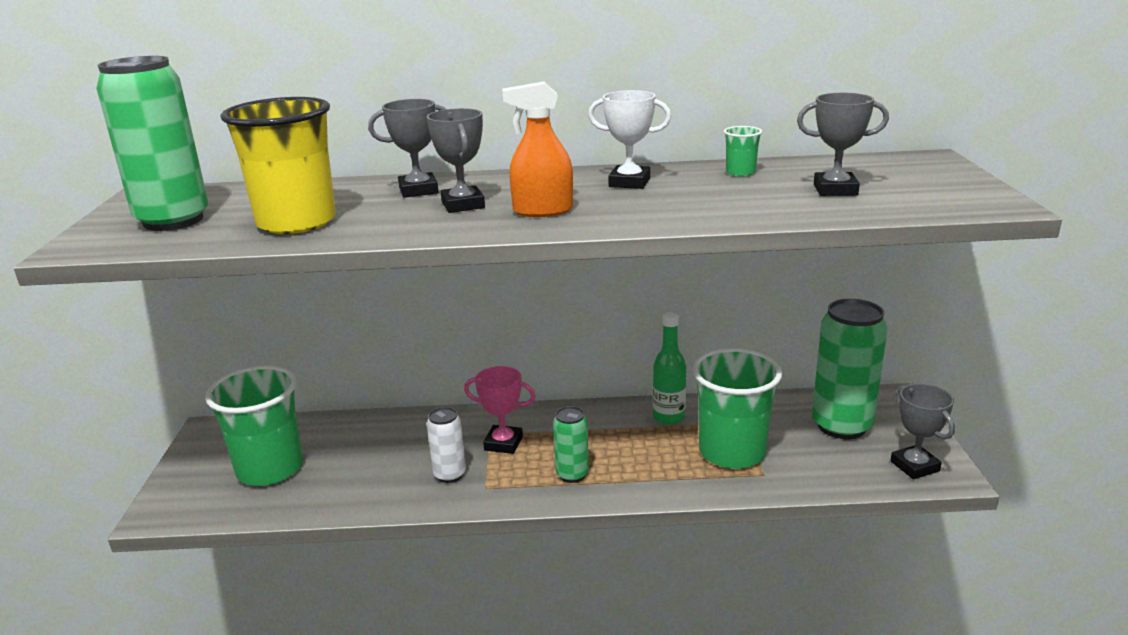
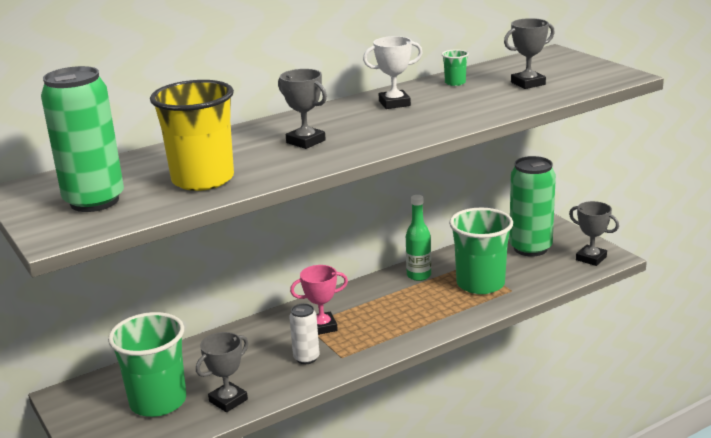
camera: 30 degrees left, 0 degrees up
(418, 190) = (252, 139): grey trophy -> grey trophy (228, 400)
(542, 211) = (369, 134): orange spray bottle -> none
(572, 474) = (392, 330): green can -> none

